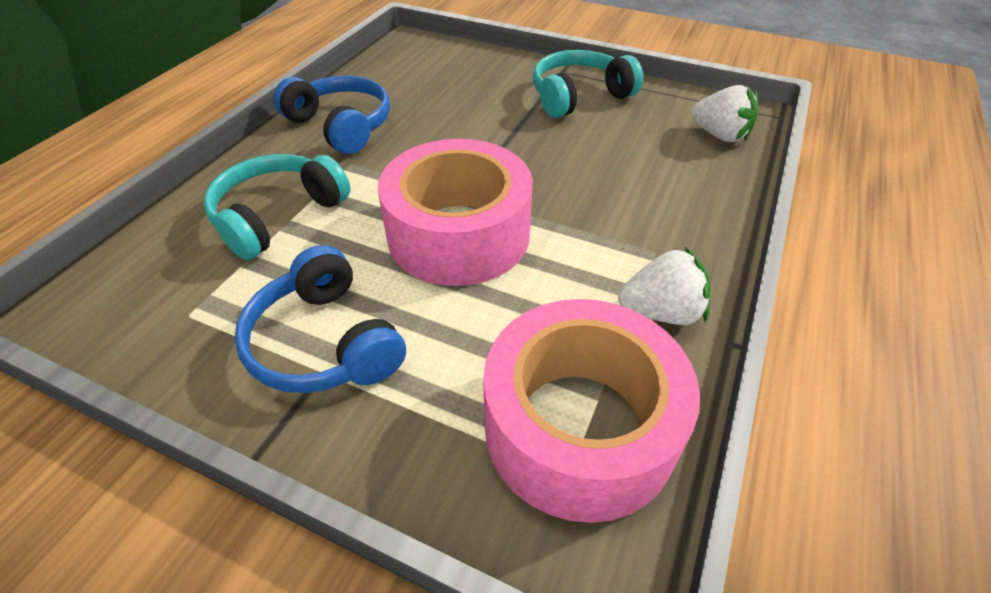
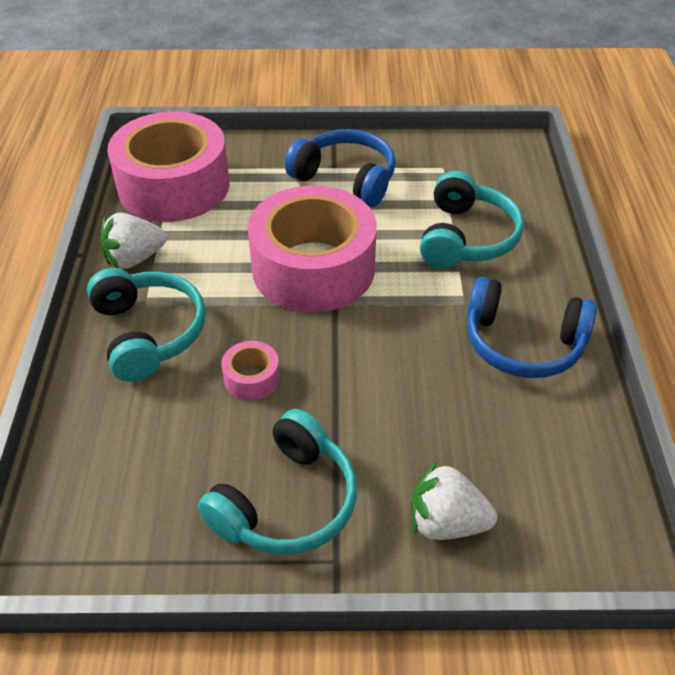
camera: 155 degrees right, 0 degrees up
(571, 162) = (251, 378): none -> pink tape
(657, 222) = (148, 333): none -> turquoise headphones
(719, 135) = (85, 487): white strawberry -> white strawberry (446, 523)

